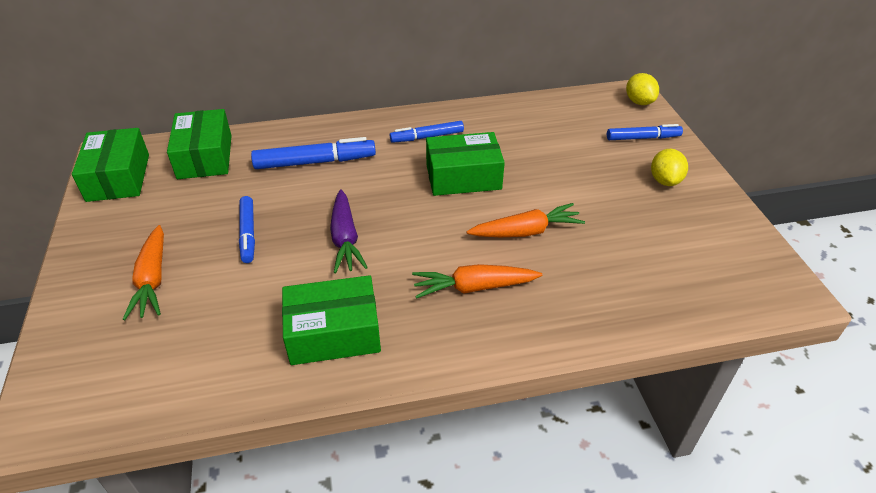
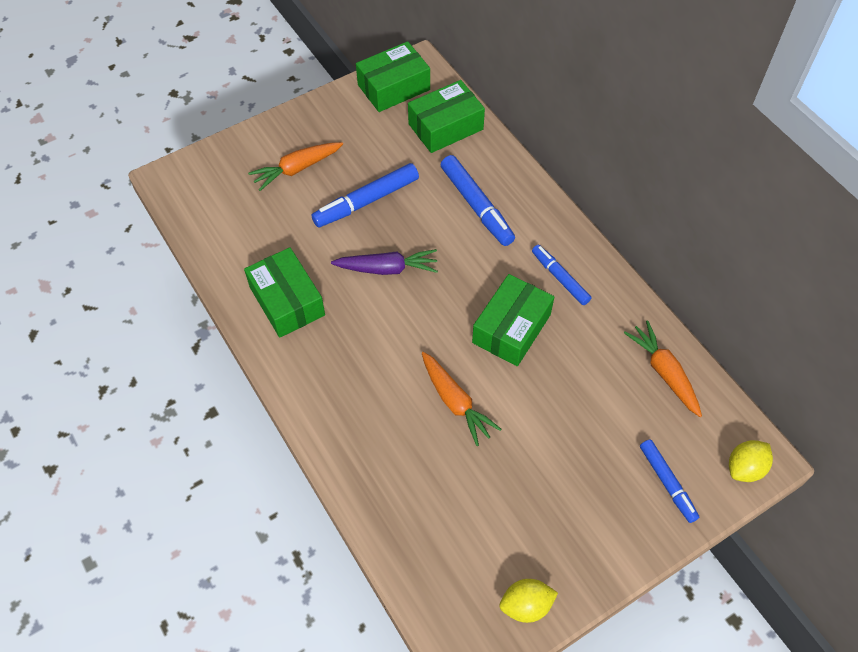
camera: 70 degrees right, 15 degrees up
(248, 234) = (366, 201): blue marker -> blue marker, size x1.54
(345, 239) = (387, 268): purple carrot -> purple carrot turned 150 degrees counterclockwise
(463, 177) = (511, 328): green box -> green box turned 60 degrees clockwise
(473, 287) = (368, 380): orange carrot -> orange carrot (663, 372)
(665, 181) = (595, 516): yellow lemon -> yellow lemon (526, 605)

